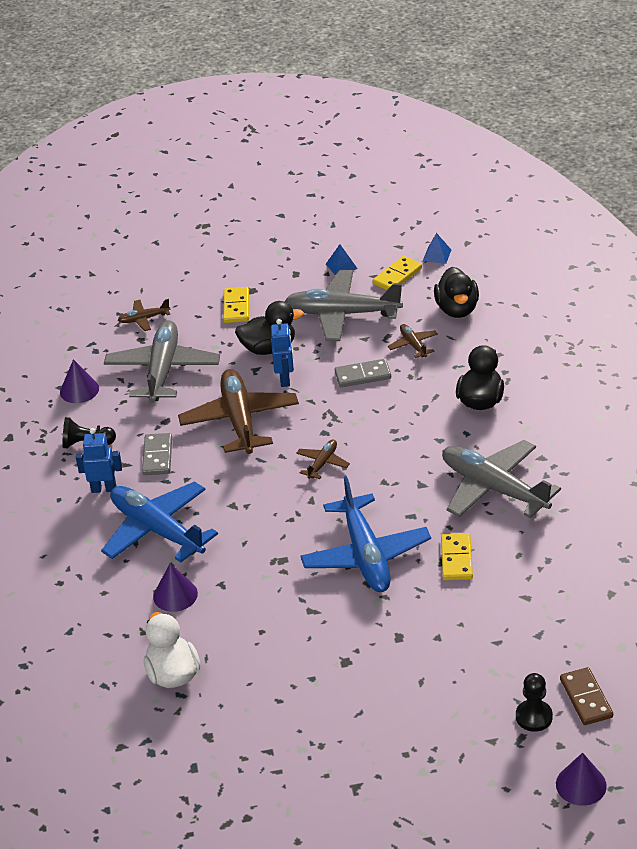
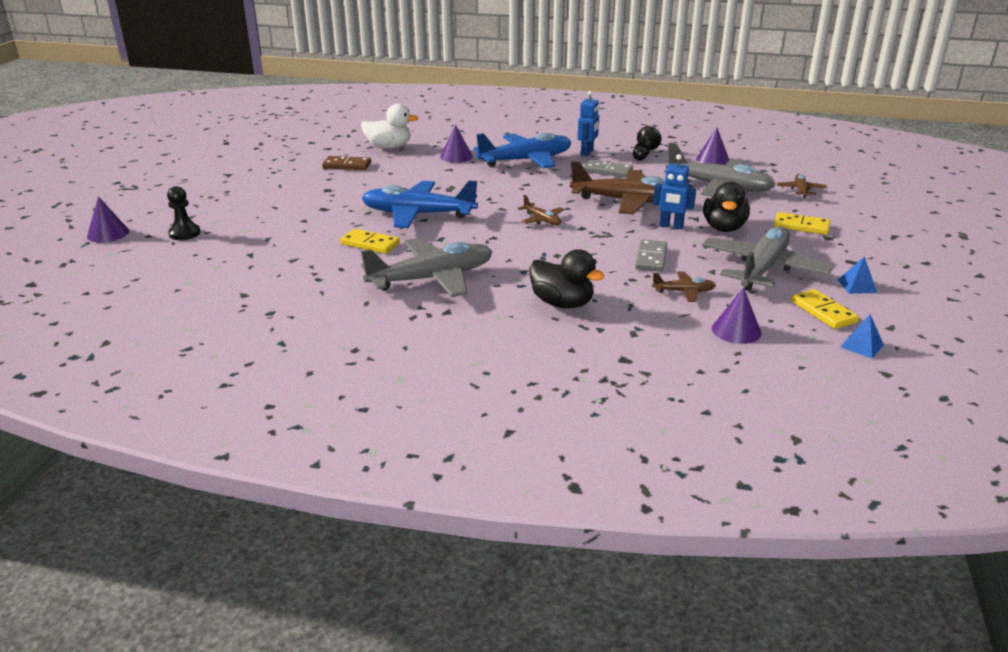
camera: 110 degrees right, 10 degrees down
(457, 309) = (736, 330): black duck -> purple cone
(586, 698) = (167, 255): brown domino -> brown domino (347, 165)

